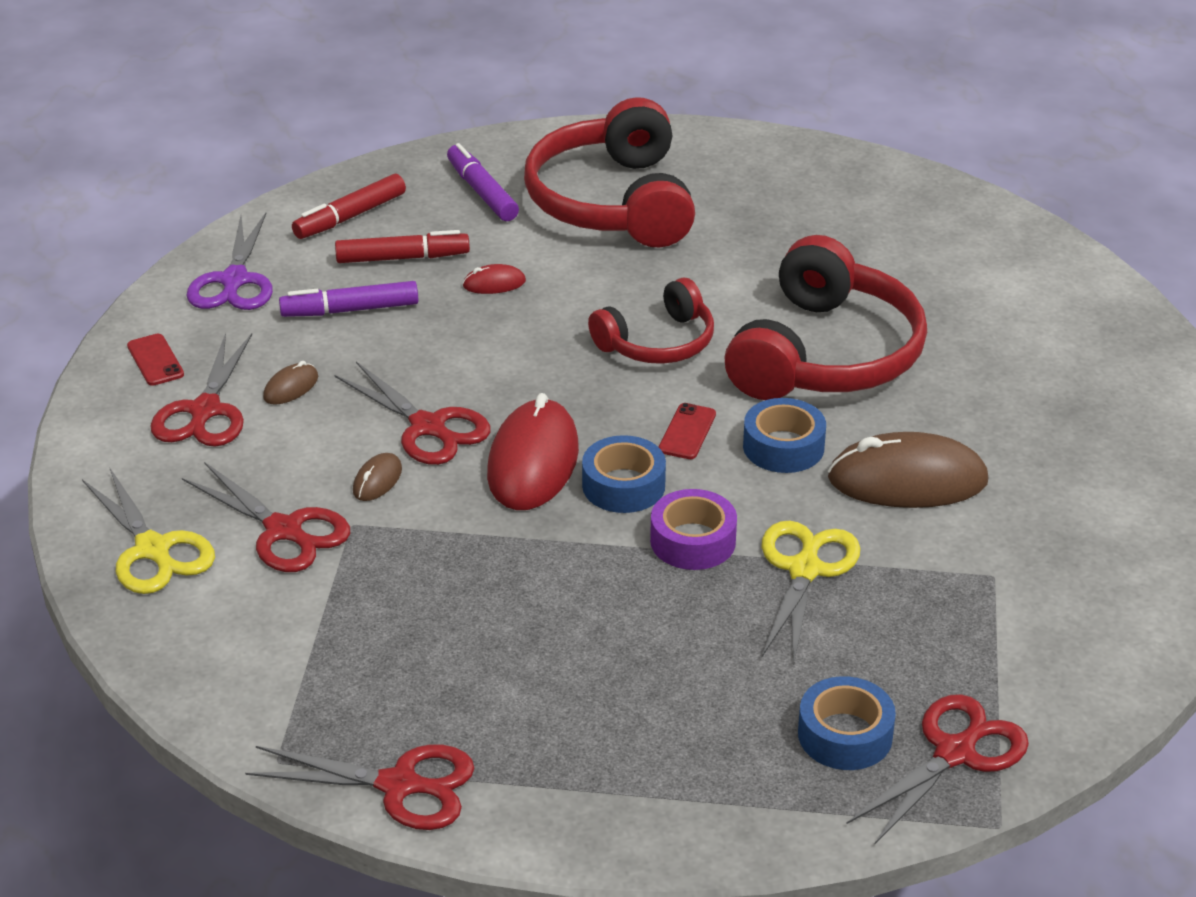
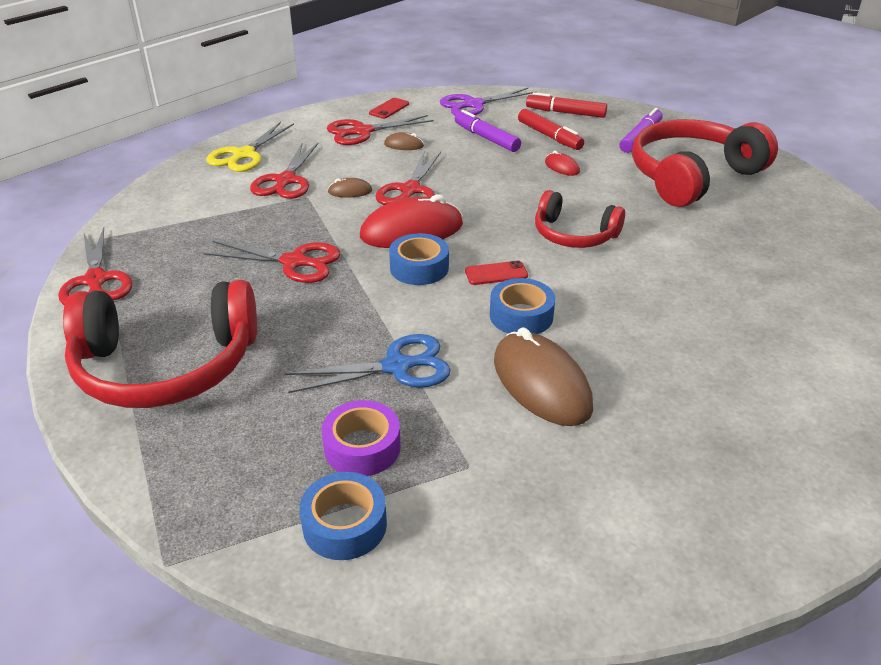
camera: 60 degrees right, 0 degrees up
(693, 541) = (388, 310): purple tape -> purple tape (362, 447)
(805, 570) = (397, 367): yellow scissors -> blue scissors
(826, 355) = (642, 302): red headphones -> red headphones (166, 366)
(845, 735) = (230, 442): blue tape -> blue tape (344, 525)
(955, 753) = (239, 509): red scissors -> red scissors (294, 262)

